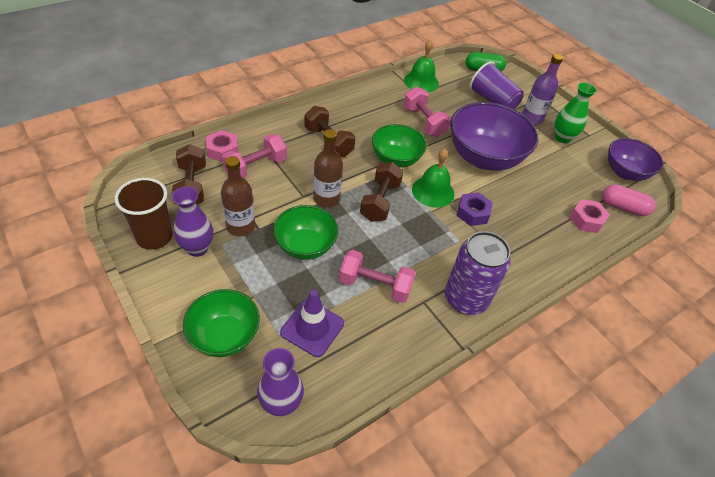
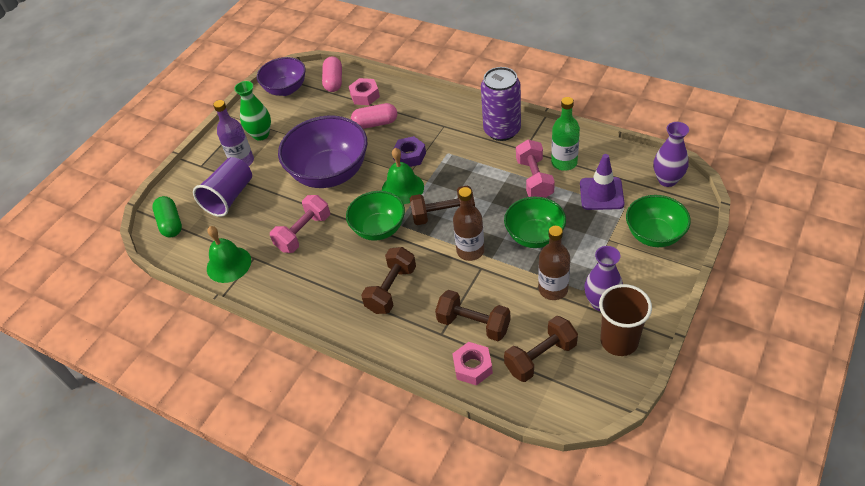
camera: 105 degrees left, 0 degrees up
(256, 167) = (473, 324): pink dumbbell -> brown dumbbell
(380, 324) = (564, 162): none -> green bottle
(536, 210) = (375, 123): none -> pink capsule

